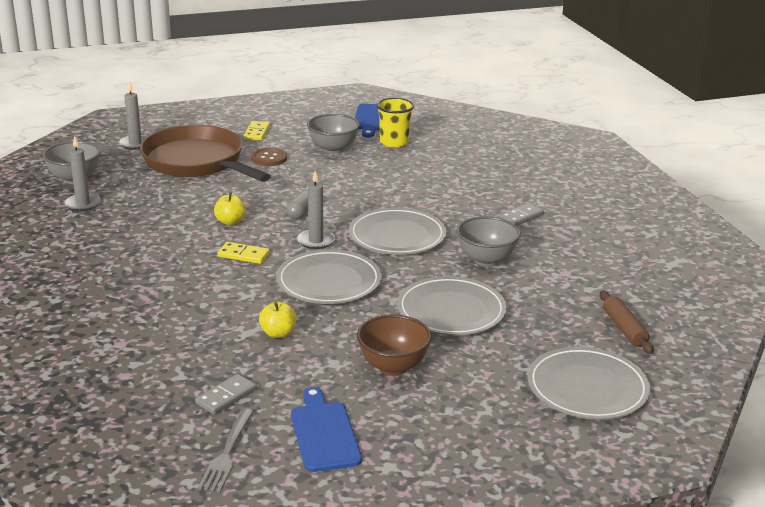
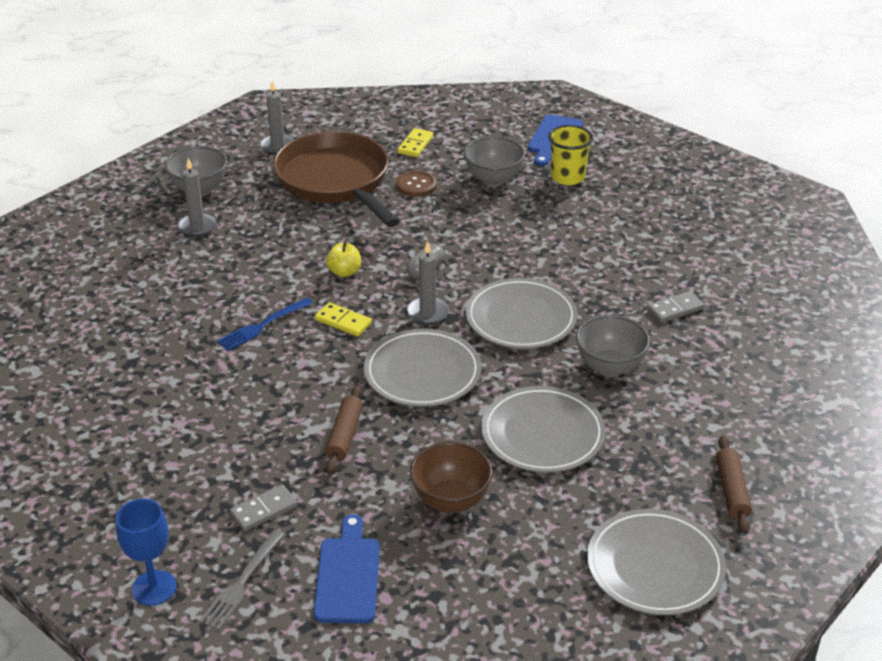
camera: 15 degrees right, 10 degrees up
(143, 470) = (154, 588): none -> blue goblet
(171, 266) = (262, 326): none -> blue fork
(278, 333) = (344, 435): yellow apple -> brown rolling pin

